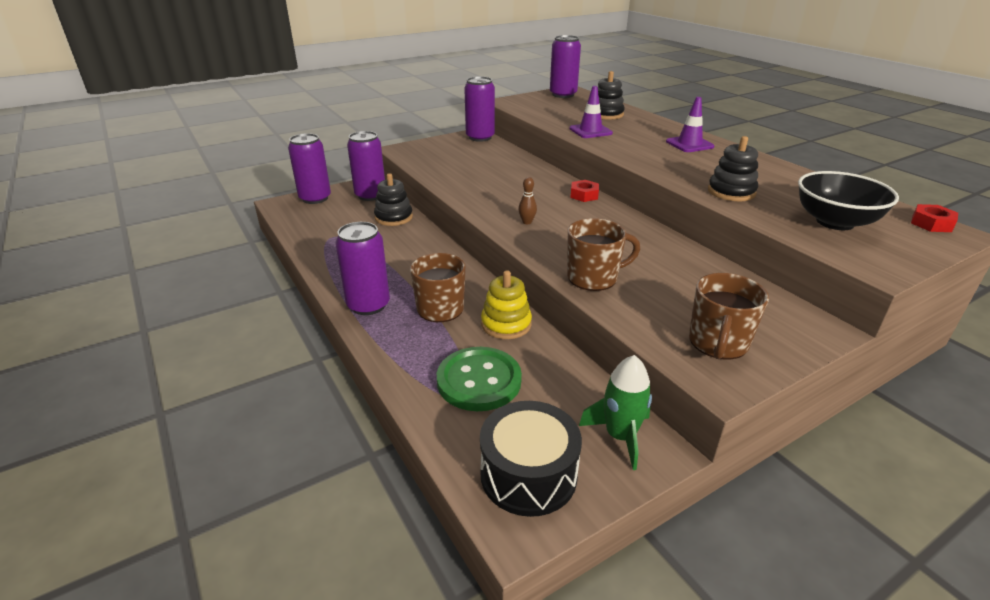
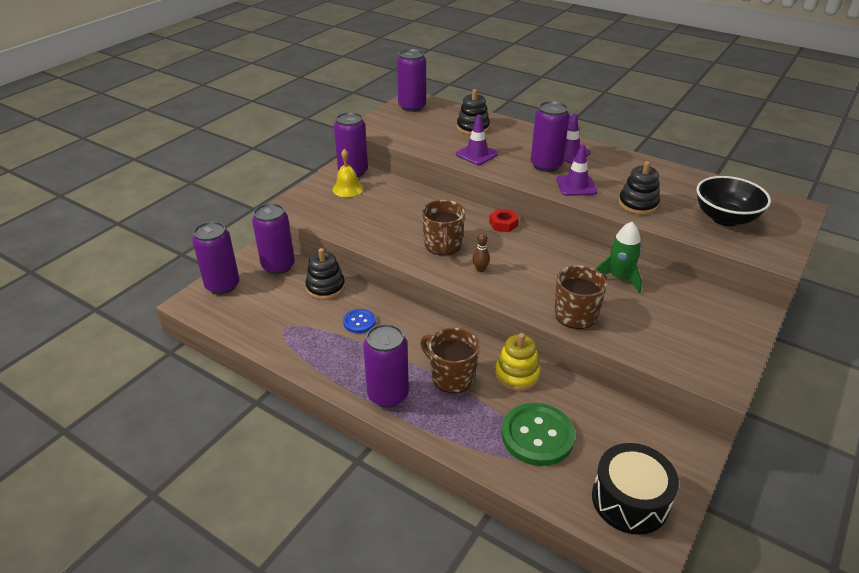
camera: 25 degrees left, 5 degrees up
(397, 247) = (359, 322): none -> blue button
(463, 147) = (347, 189): none -> yellow bell
(620, 436) = (666, 444): green rocket -> green rocket (619, 278)
(654, 148) = (546, 165): none -> purple can
(672, 167) = (576, 186): none -> purple traffic cone
(718, 343) = (700, 348): brown mug -> brown mug (443, 245)
(931, 223) = (782, 202): red nut -> none

